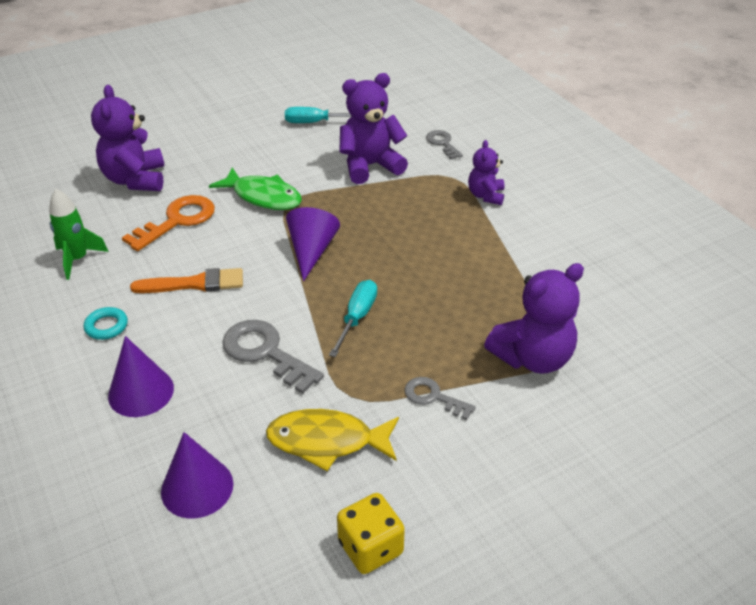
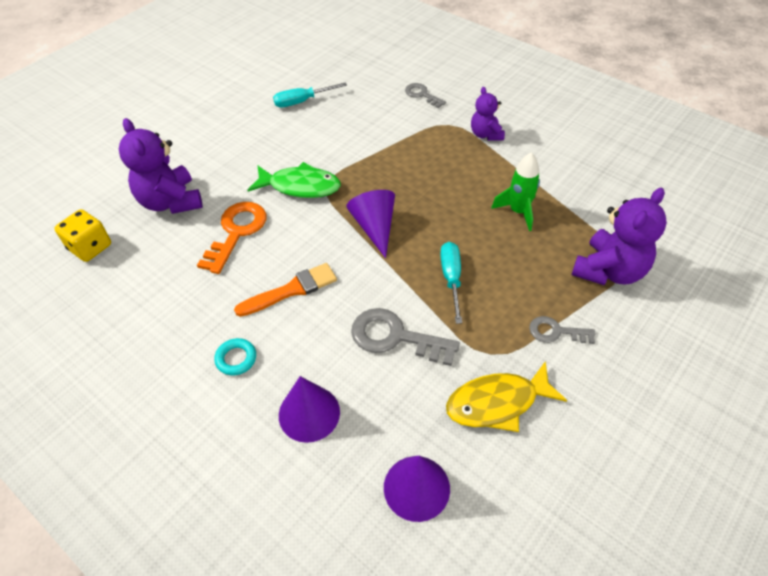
camera: 20 degrees left, 10 degrees up
(77, 259) = (165, 299): green rocket -> green rocket (518, 212)
(370, 166) = (375, 132): purple teddy bear -> none
(370, 547) = (591, 487): yellow dice -> yellow dice (90, 247)

